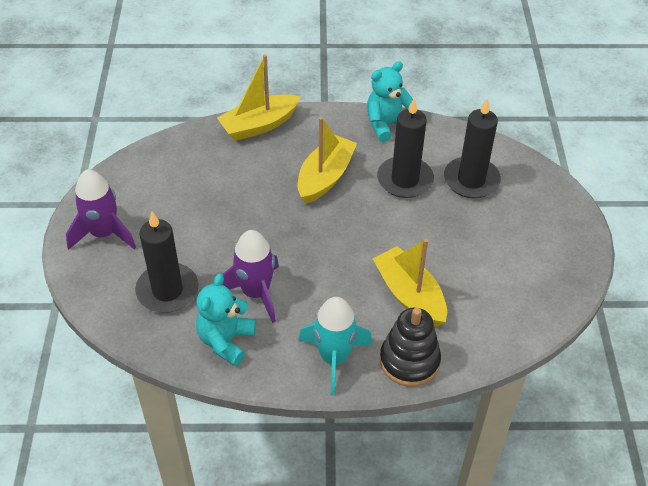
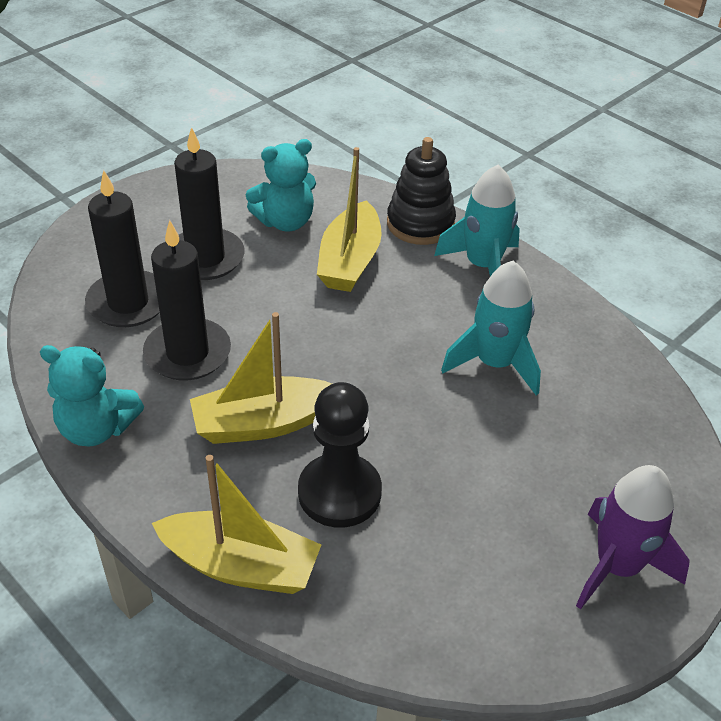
camera: 135 degrees left, 5 degrees down
(167, 290) = (591, 434): black candle -> black candle (205, 258)
(226, 340) = (571, 344): turquoise teddy bear -> turquoise teddy bear (285, 221)
(255, 175) = (339, 493): none -> black pawn
(255, 293) = (494, 364): purple rocket -> turquoise rocket

